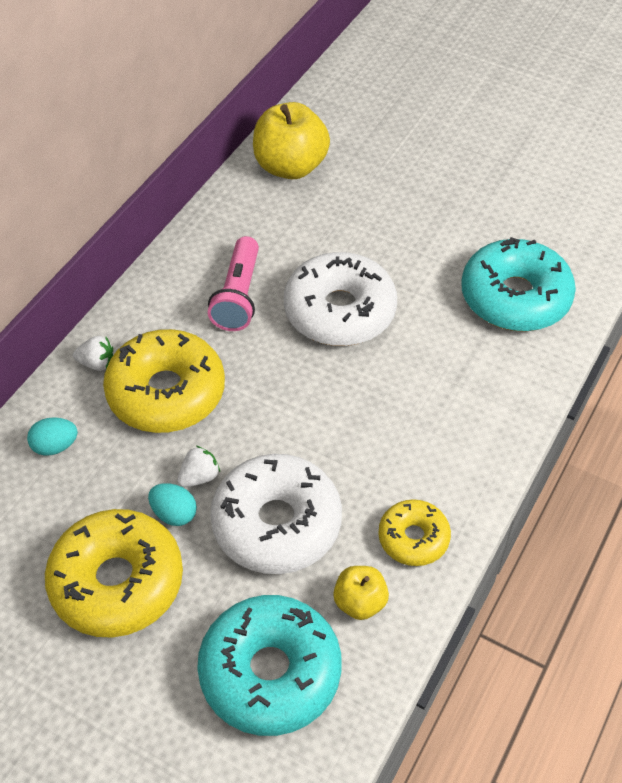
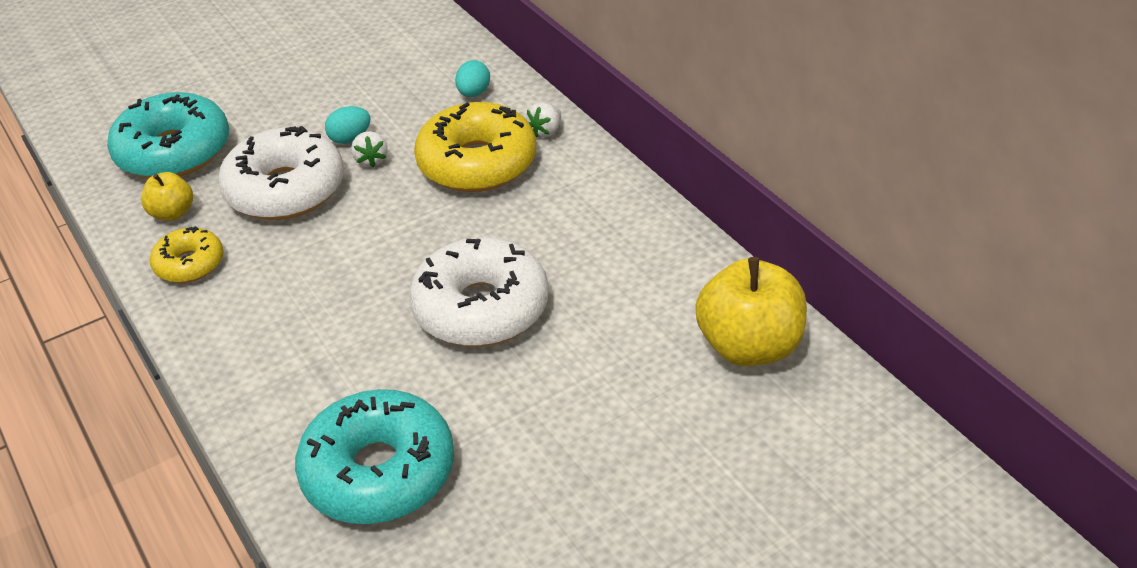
camera: 120 degrees right, 10 degrees down
(117, 582) = (320, 99): yellow donut -> none
(238, 296) = (561, 240): pink flashlight -> none

